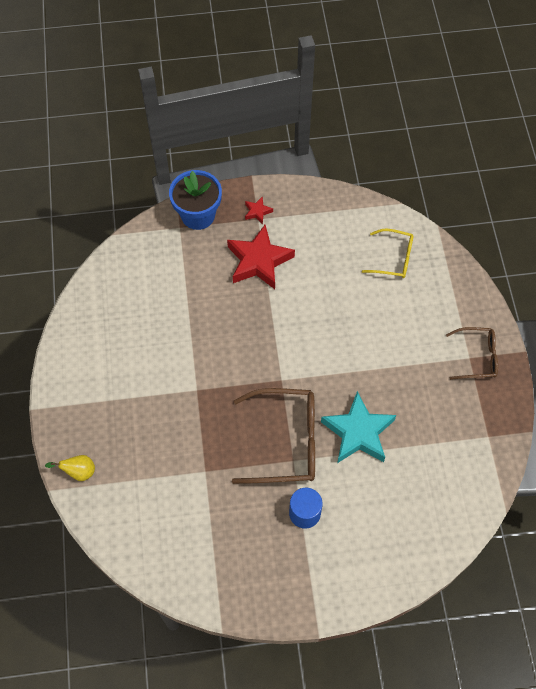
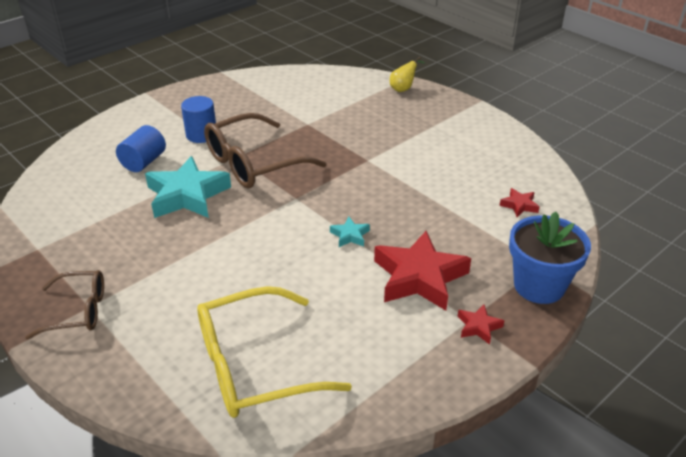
camera: 145 degrees right, 25 degrees down
(140, 277) = (519, 205): none -> red star
(272, 319) = (350, 235): none -> turquoise star
(372, 501) = (144, 162): none -> blue cylinder
(393, 258) = (254, 366): yellow glasses -> yellow glasses, size x1.71
(477, 357) = (78, 311): brown glasses -> brown glasses turned 150 degrees counterclockwise

